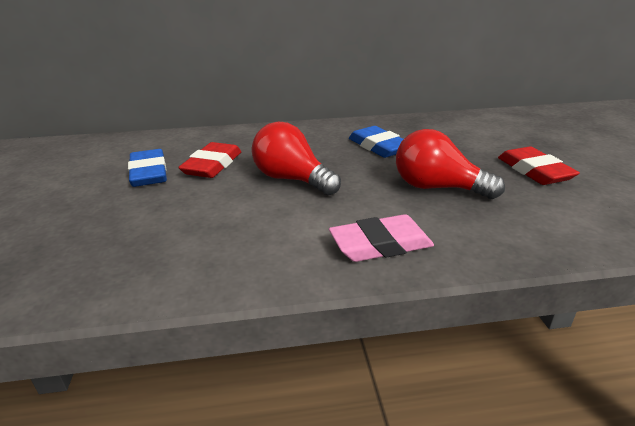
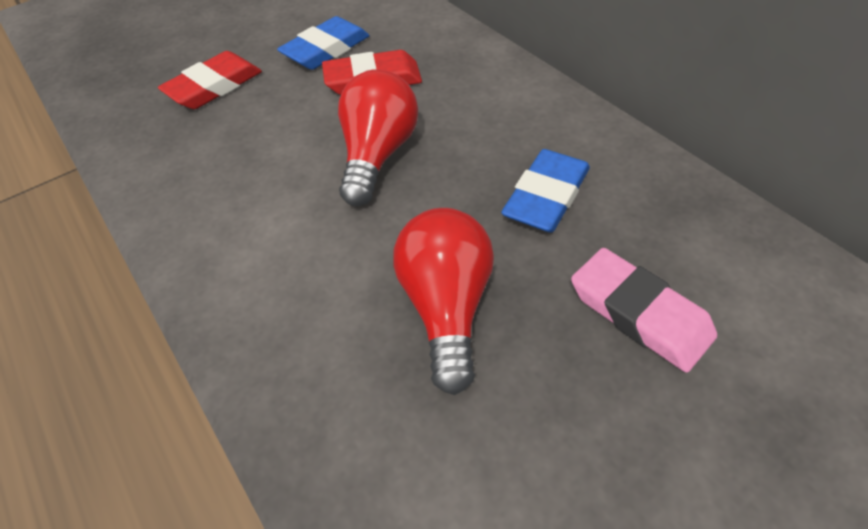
camera: 65 degrees right, 20 degrees up
(380, 244) = (261, 292): pink eraser -> pink eraser (639, 313)
(534, 171) = (611, 435): red eraser -> red eraser (214, 86)

